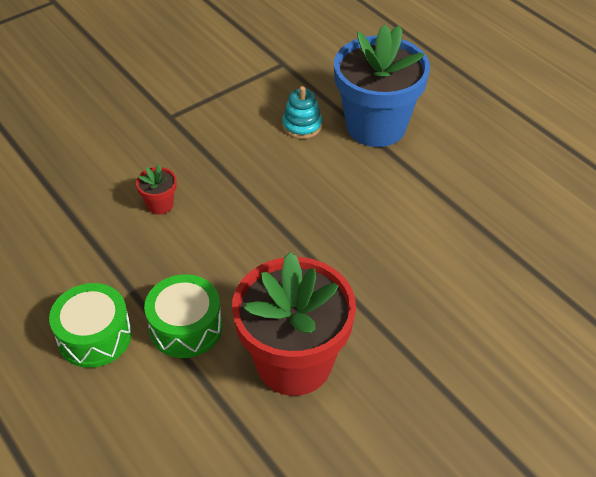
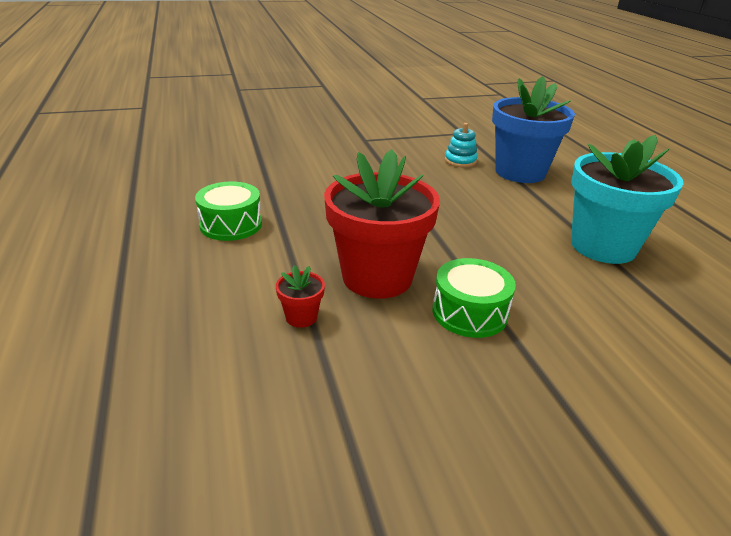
camera: 20 degrees right, 15 degrees down
(160, 204) = (328, 175): red flower pot -> red flower pot (301, 317)
(186, 327) = (302, 236): green drum -> green drum (469, 312)
(495, 232) = (603, 246): none -> turquoise flower pot

